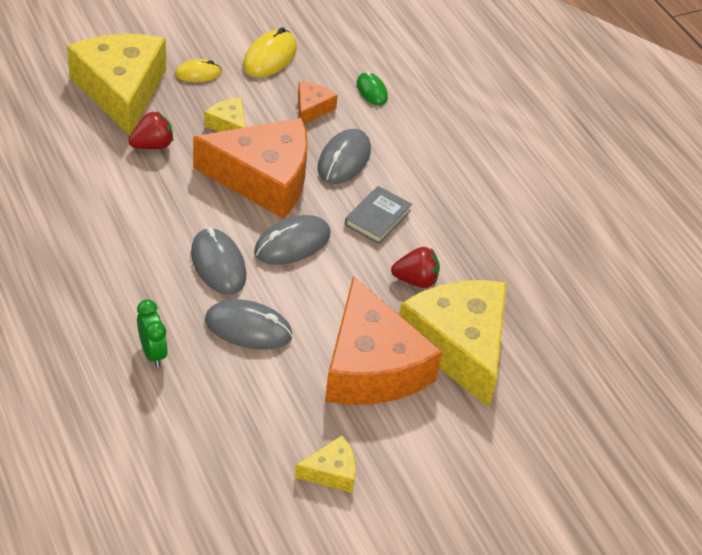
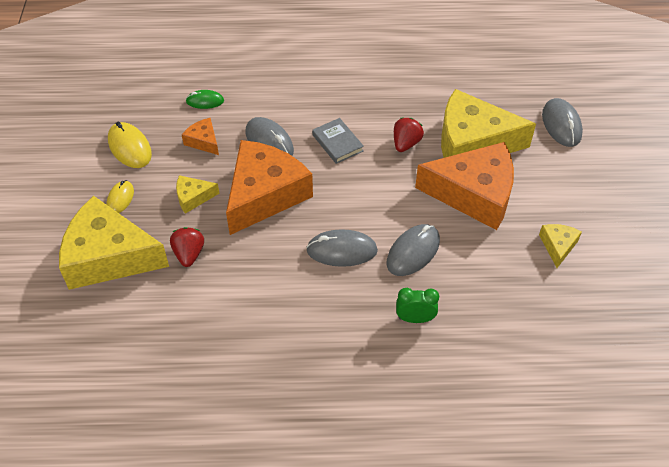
camera: 60 degrees left, 5 degrees up
(292, 243) = (340, 199): grey mouse -> grey mouse (561, 125)

